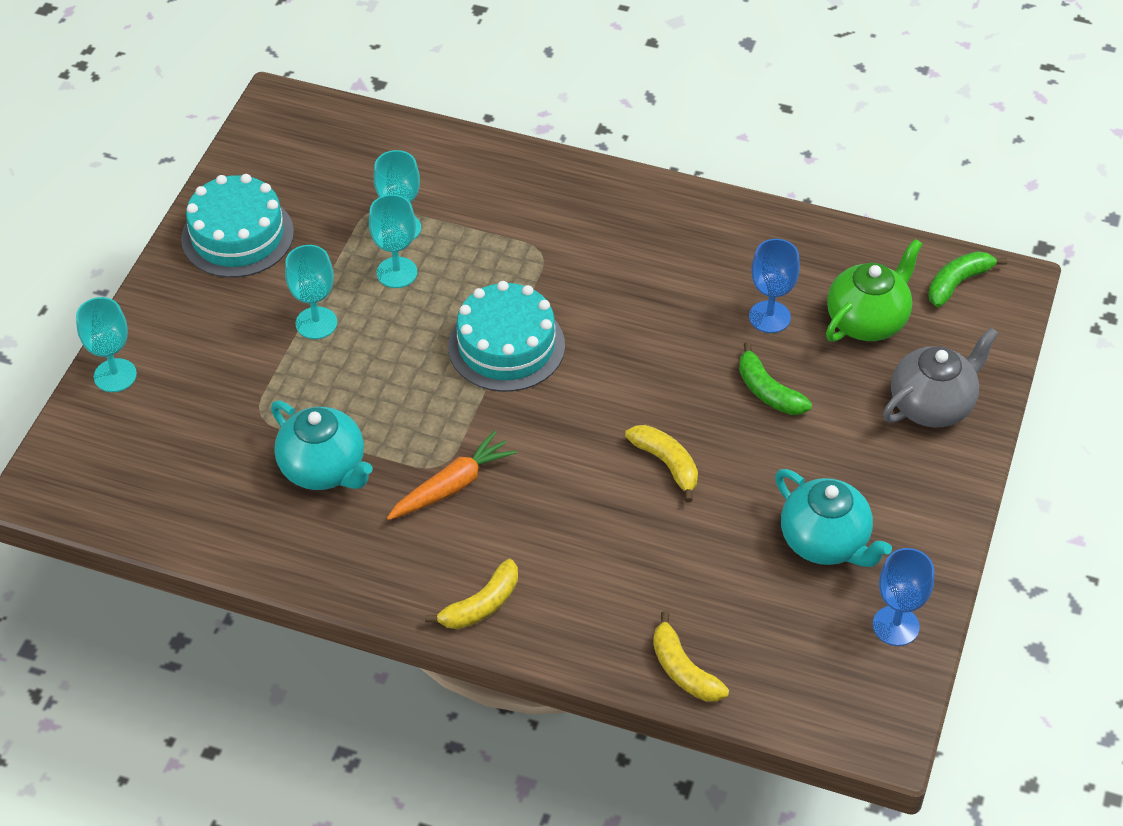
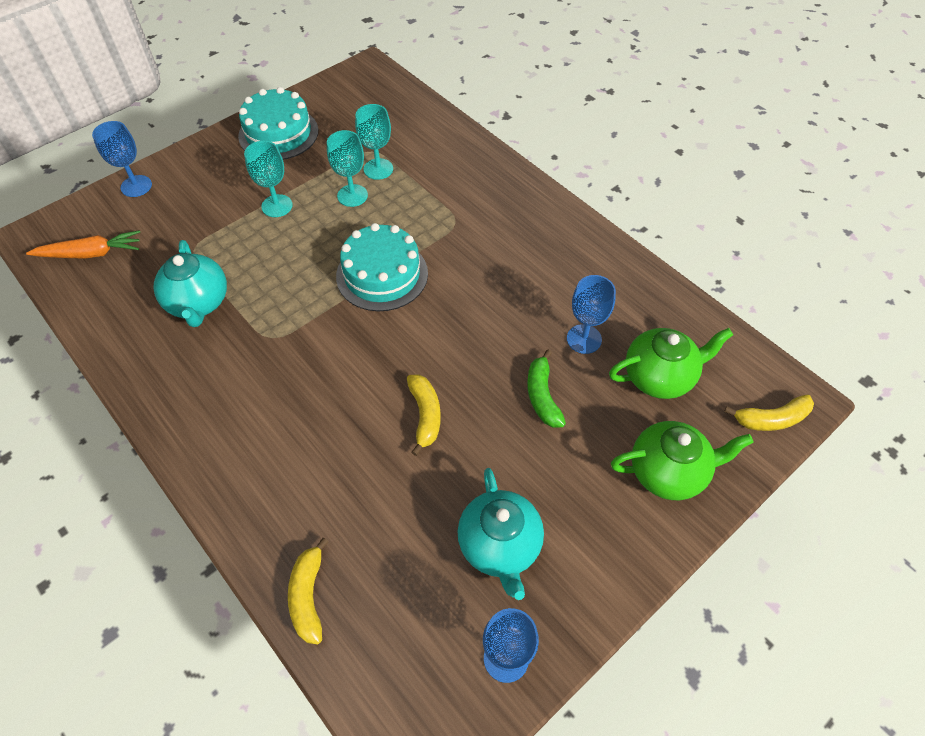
camera: 30 degrees right, 5 degrees up
(115, 375) = (136, 186): turquoise goblet -> blue goblet
(452, 485) = (267, 356): orange carrot -> orange carrot (91, 253)
(481, 605) = (211, 456): yellow banana -> yellow banana (771, 419)
(932, 405) = (668, 472): grey teapot -> green teapot
(958, 283) = (754, 380): green banana -> none

